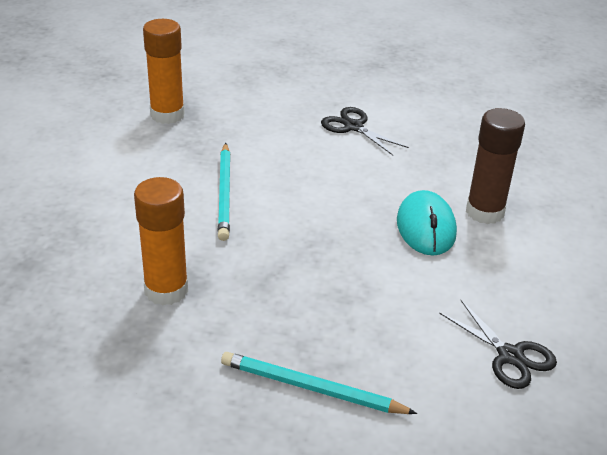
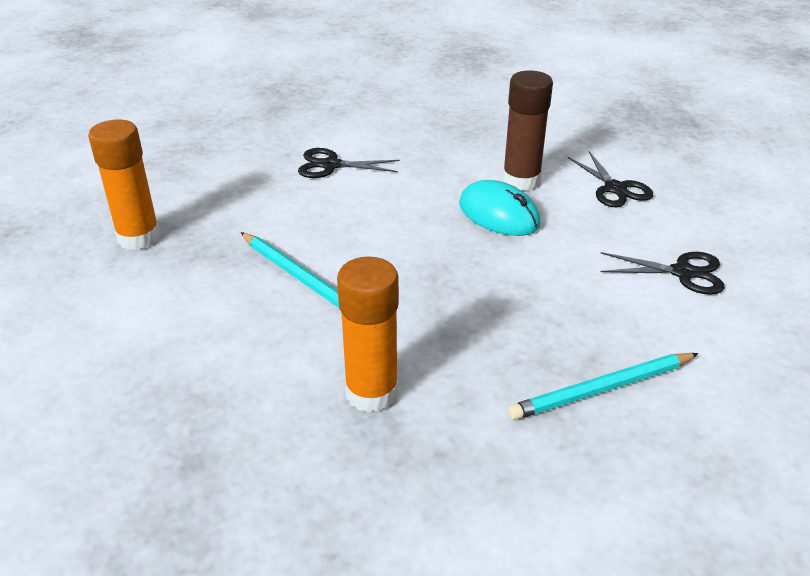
camera: 40 degrees left, 0 degrees up
(558, 261) = (615, 189): none -> black scissors

